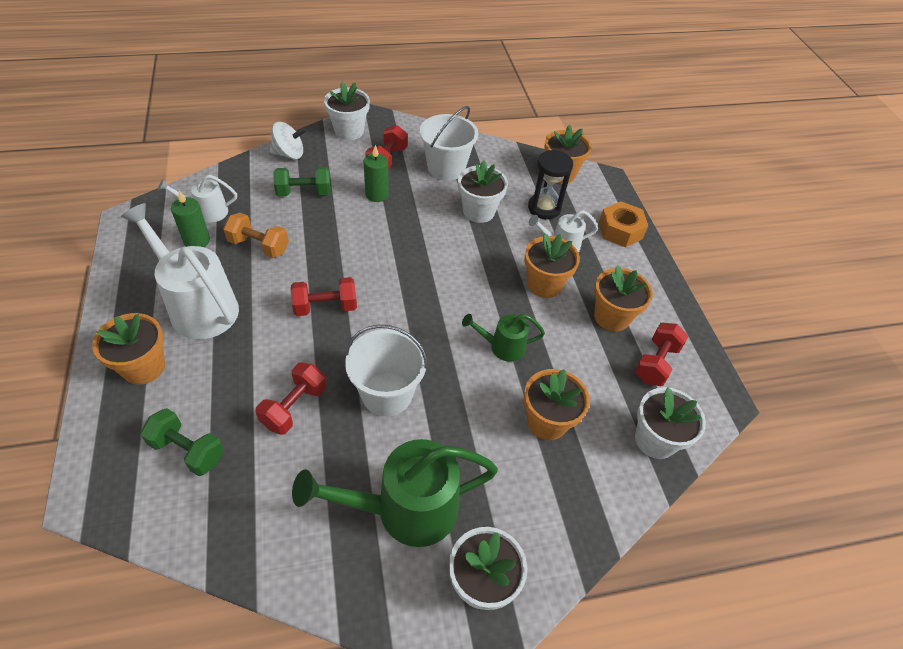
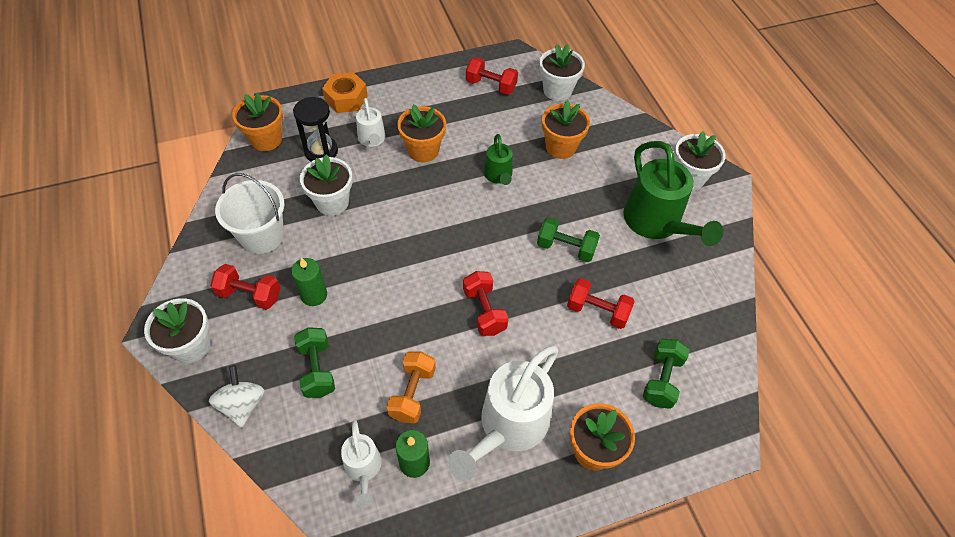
camera: 95 degrees left, 5 degrees up
(387, 394) = (566, 248): white bucket -> green dumbbell
(611, 317) = (451, 108): orange flower pot -> none

